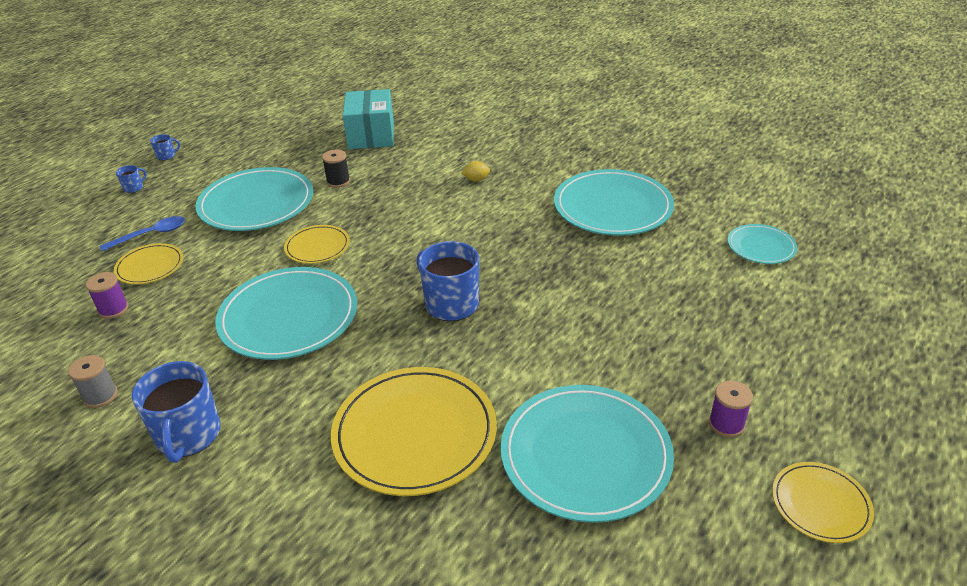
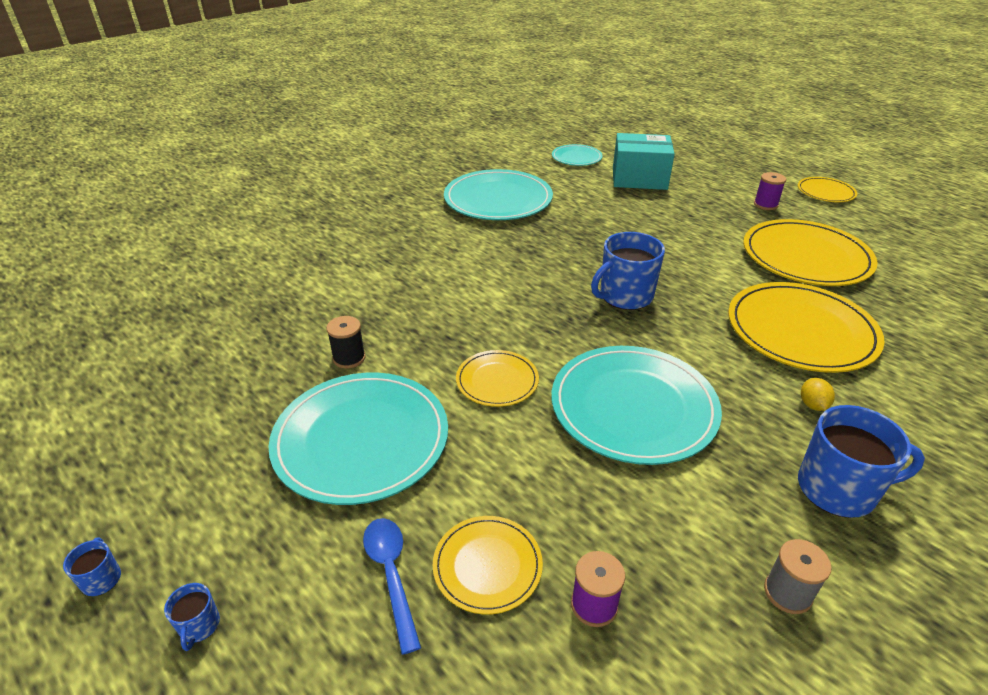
camera: 80 degrees left, 0 degrees up
(134, 188) = (199, 625): blue mug -> blue mug turned 150 degrees counterclockwise
(371, 135) = (244, 324): turquoise box -> turquoise box (639, 178)
(476, 180) = (410, 259): yellow lemon -> yellow lemon (812, 405)
(585, 455) = (806, 257): turquoise plate -> yellow plate

